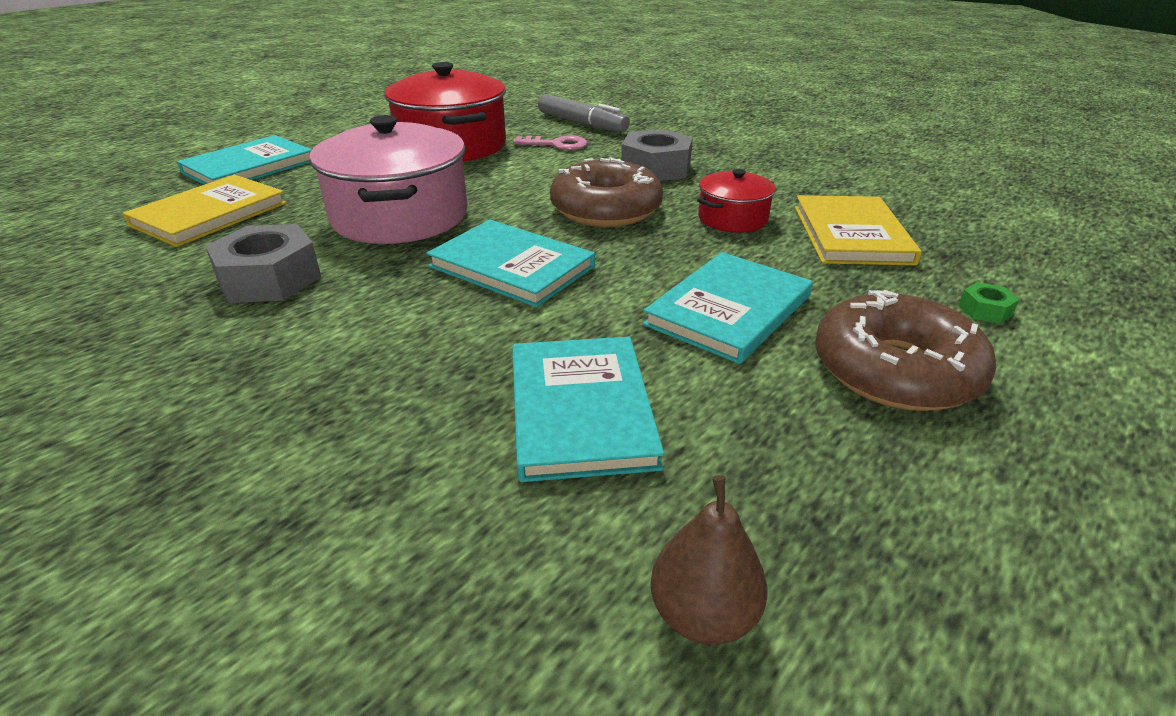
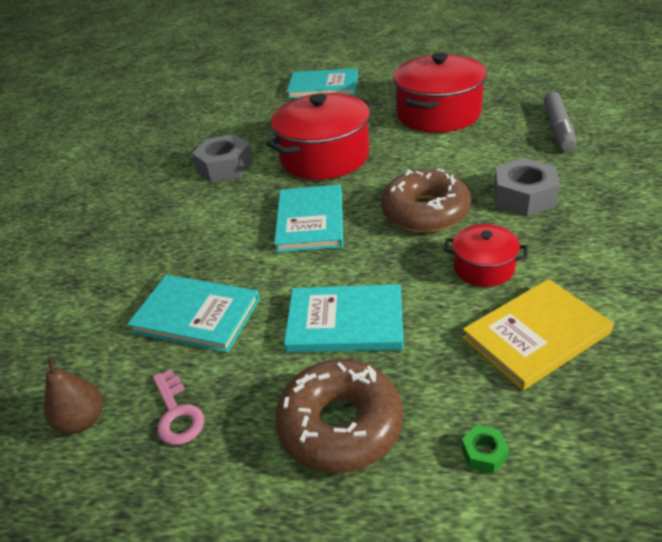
camera: 60 degrees right, 5 degrees up
(209, 214) = (264, 114): yellow book -> none
(400, 216) = (324, 157): pink pot -> red pot
(557, 144) = (501, 142): pink key -> pink key (177, 414)
(580, 410) = (196, 315): turquoise book -> turquoise book turned 60 degrees clockwise

